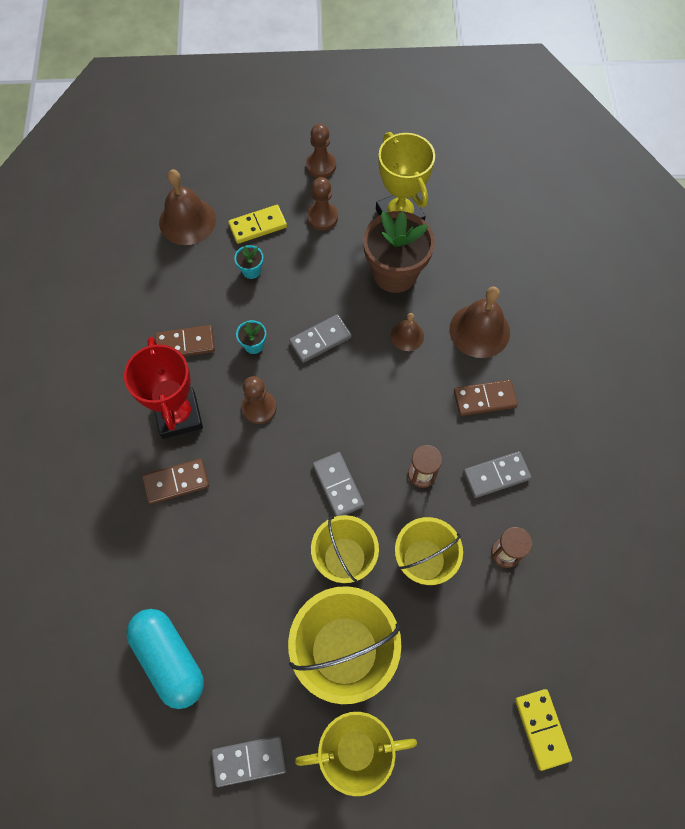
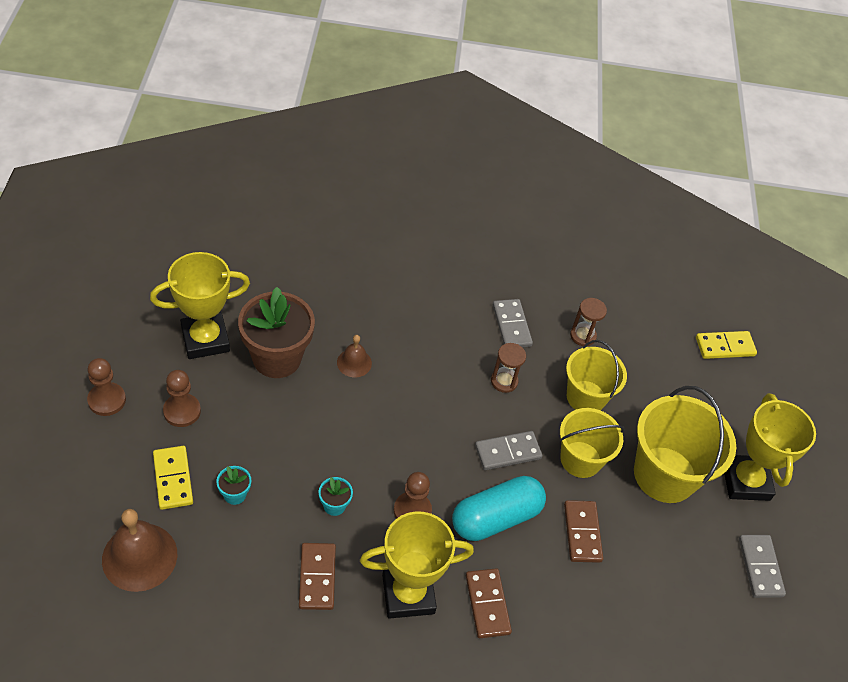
camera: 90 degrees left, 15 degrees down
(169, 659) = (672, 629): turquoise capsule -> turquoise capsule (496, 518)
(178, 415) = (408, 594): red trophy -> yellow trophy
(320, 340) = (342, 440): grey domino -> none
(479, 330) = (361, 303): brown bell -> none
(484, 399) = (434, 316): brown domino -> brown domino (582, 532)

